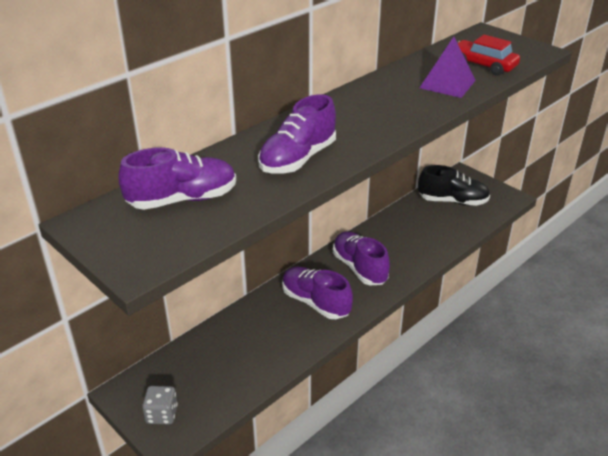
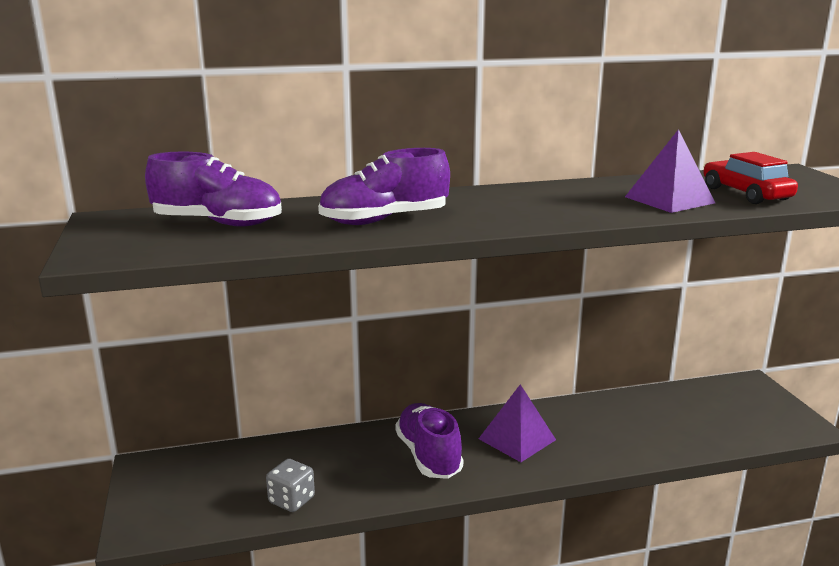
camera: 30 degrees right, 15 degrees down
(162, 414) = (157, 501): grey dice -> grey dice (291, 500)
(359, 268) = (517, 439): purple shoe -> purple pyramid
(452, 201) = (711, 407): black shoe -> none

